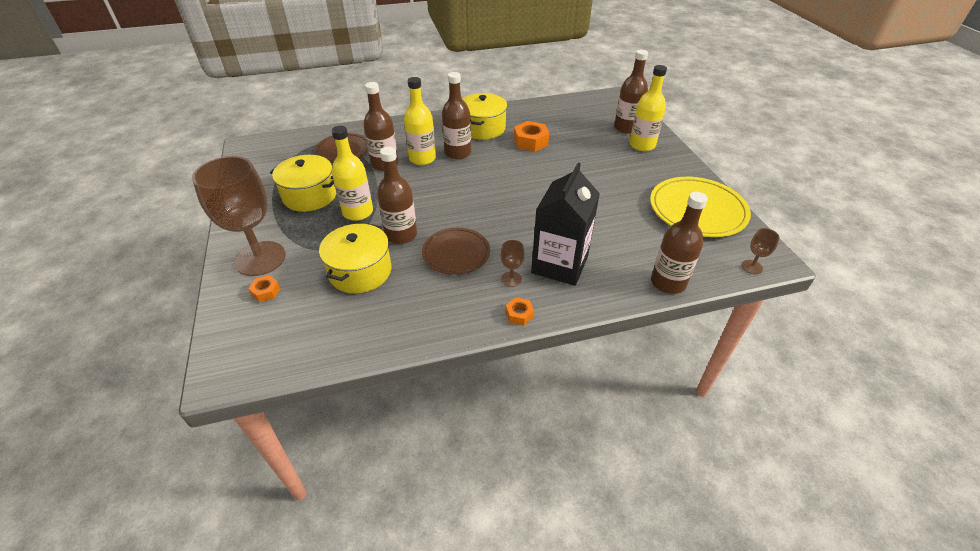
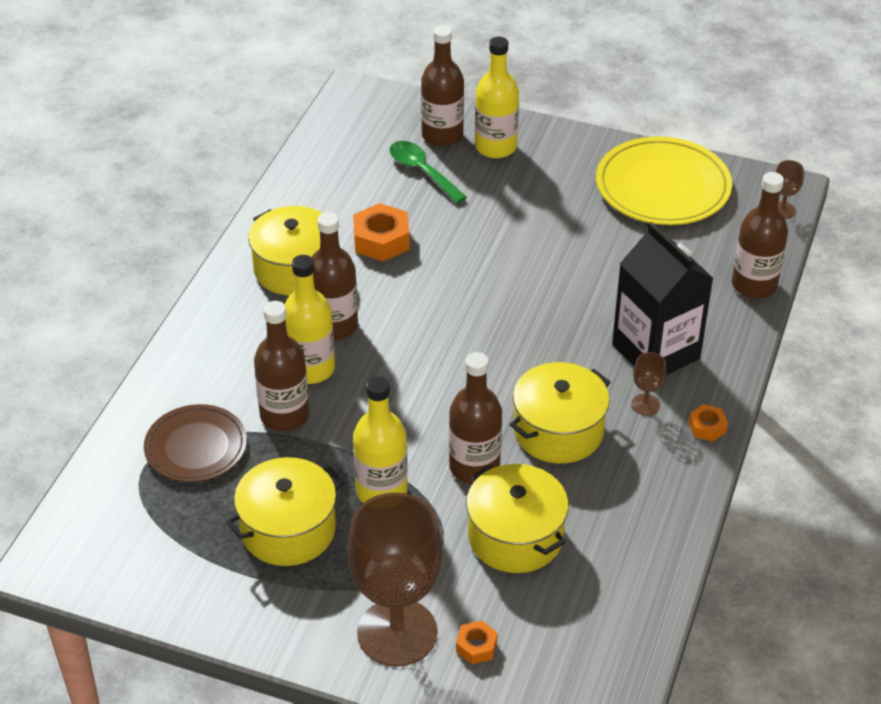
camera: 55 degrees left, 0 degrees up
(456, 253) = (558, 431): brown plate -> yellow pot
(593, 133) = (422, 171): none -> green spoon

